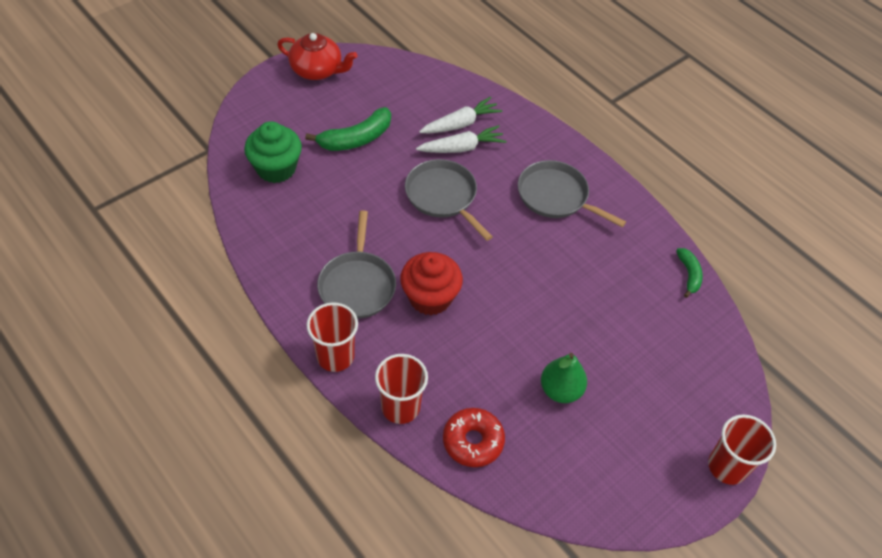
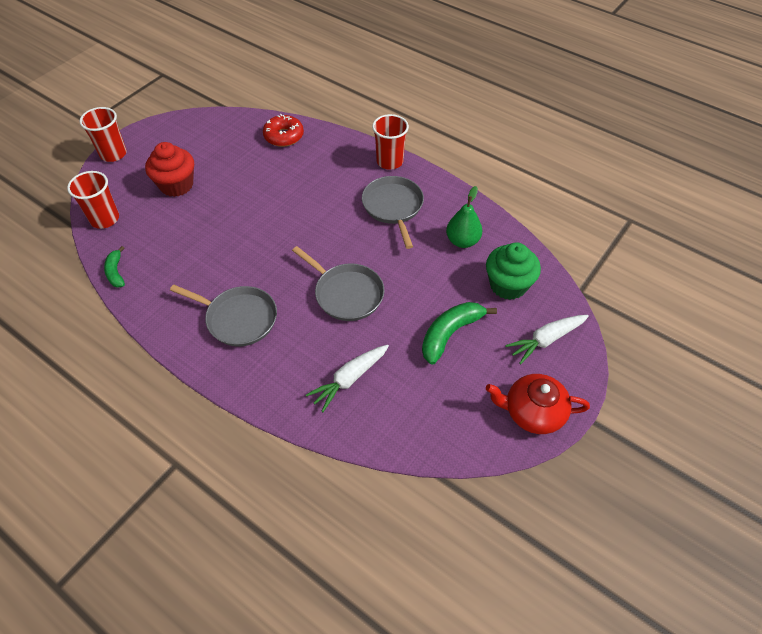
camera: 170 degrees right, 0 degrees up
(400, 407) = (335, 144): red cup -> red cup (105, 219)
(430, 297) = (334, 210): red cupcake -> red cupcake (176, 185)
(462, 148) = (341, 349): white carrot -> white carrot (546, 340)
(560, 390) = (227, 172): green pear -> green pear (462, 241)

